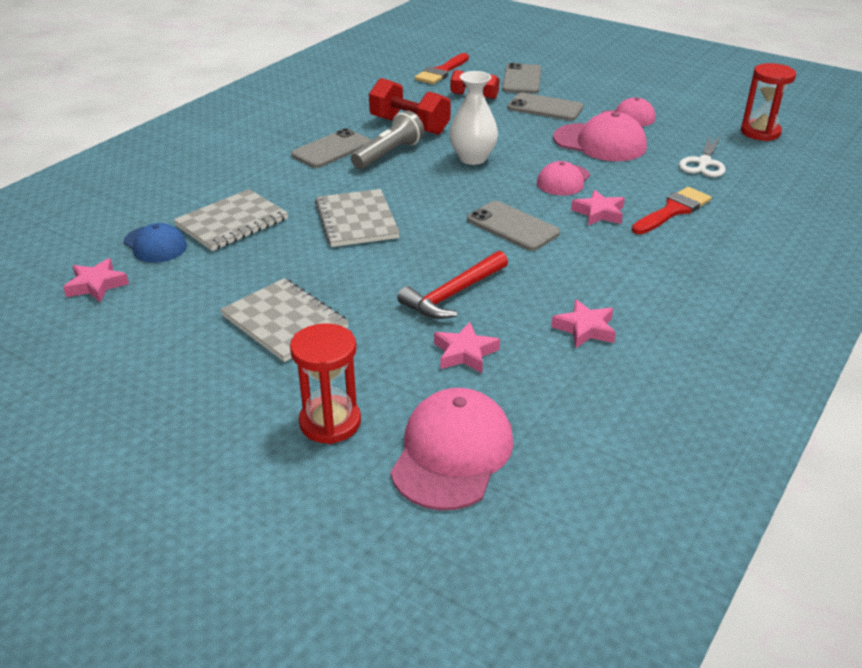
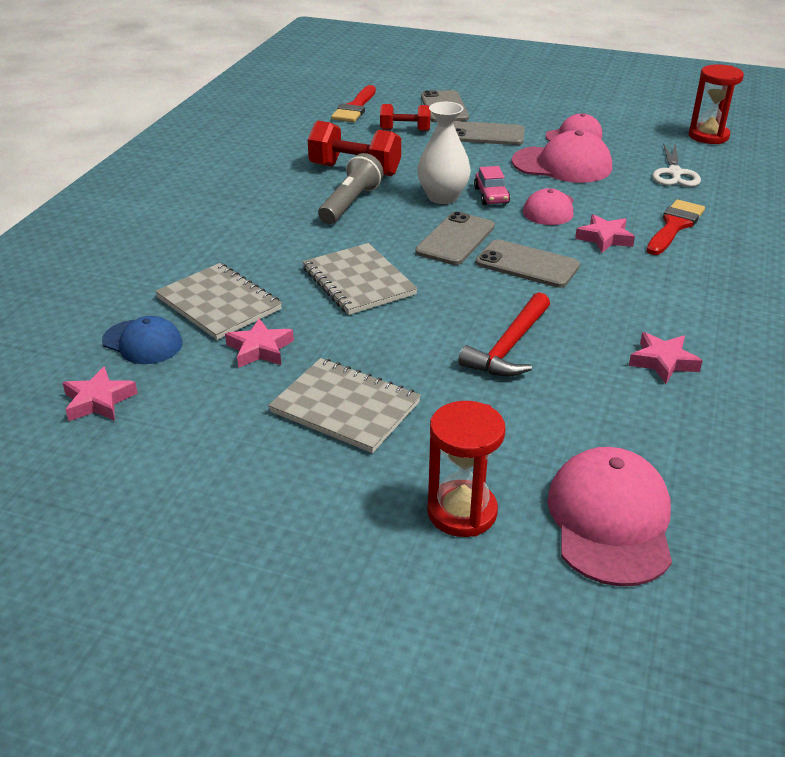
camera: 15 degrees left, 0 degrees up
(232, 222) = (219, 303): grey notebook -> grey notebook turned 75 degrees counterclockwise
(331, 149) = (284, 206): grey phone -> grey phone (455, 239)
(465, 353) = (558, 408): pink star -> pink star (260, 349)
(517, 162) = (491, 195): none -> pink car

